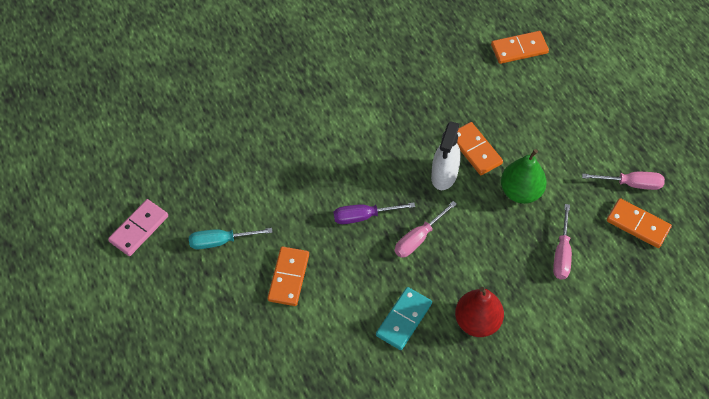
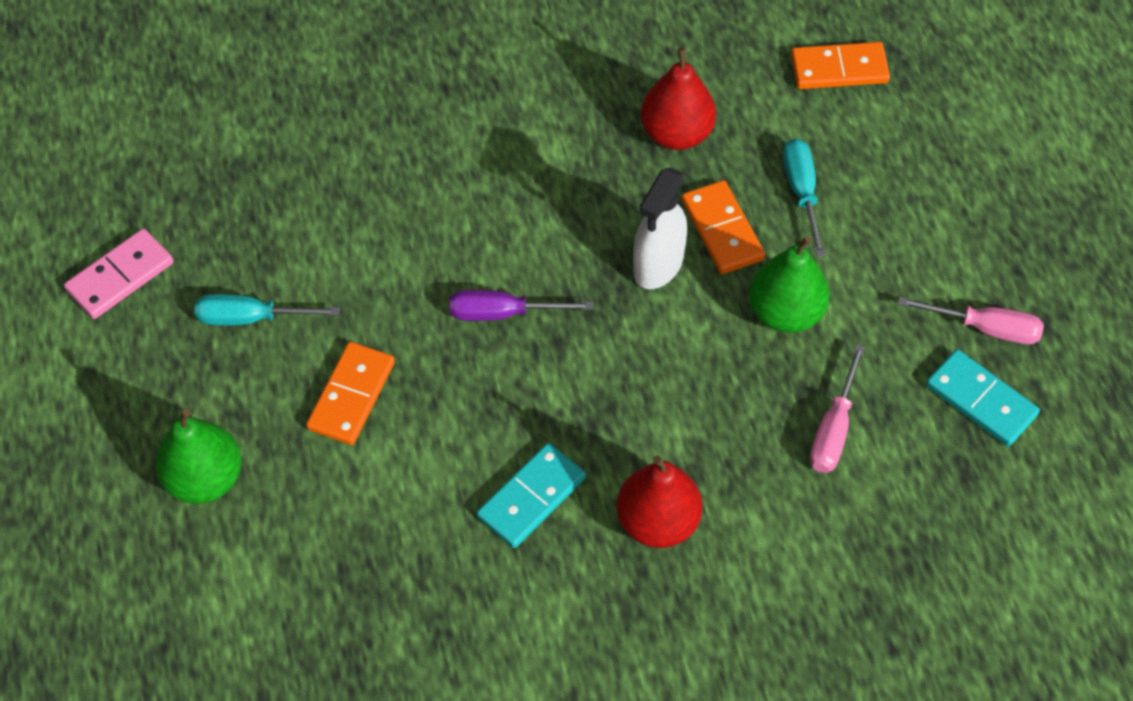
camera: 10 degrees right, 0 degrees up
(215, 339) = (205, 478): none -> green pear
(418, 238) = (588, 364): pink screwdriver -> none
(437, 99) = (676, 133): none -> red pear
(514, 122) = (801, 192): none -> turquoise screwdriver
(637, 224) = (980, 400): orange domino -> turquoise domino

